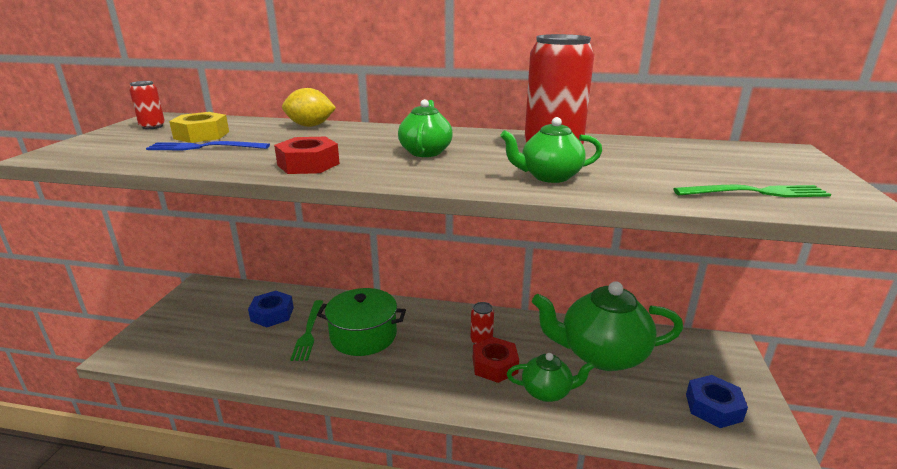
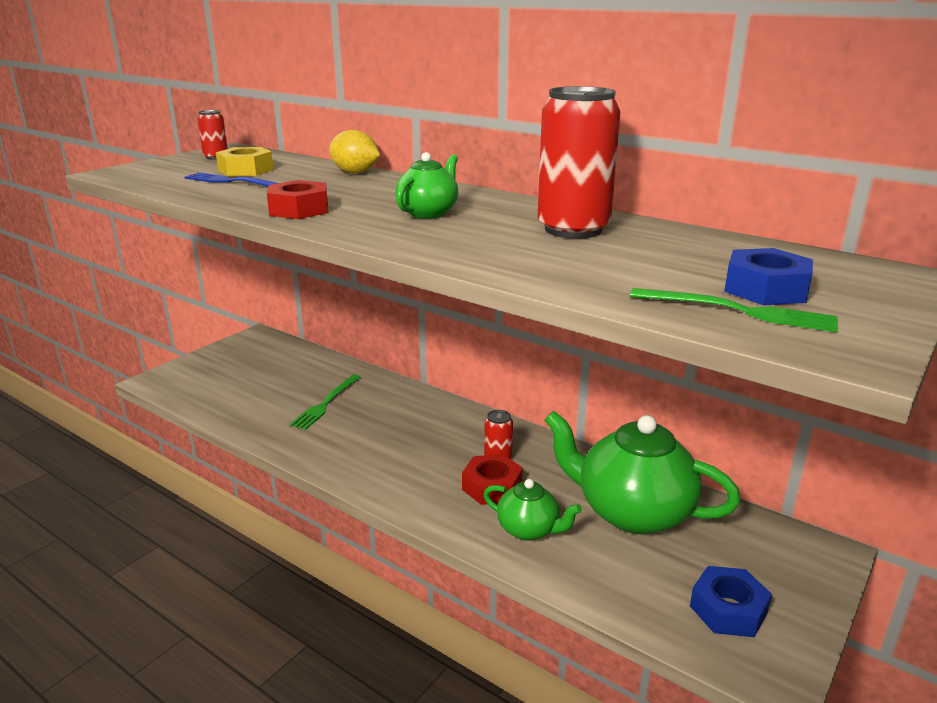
camera: 25 degrees right, 0 degrees up
(272, 314) = (304, 378): blue nut -> blue nut (765, 289)
(363, 335) = (376, 421): green pot -> none
(549, 176) = (517, 256): green teapot -> none

